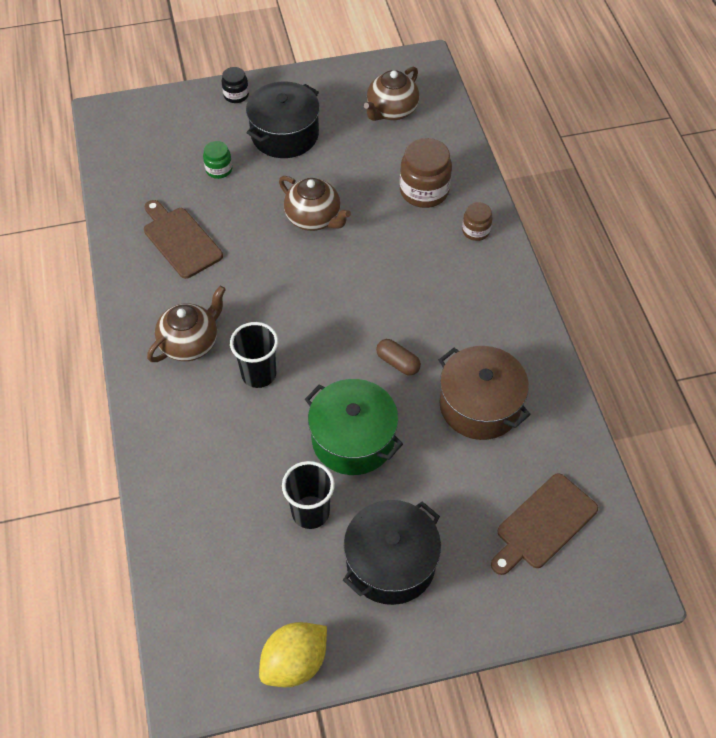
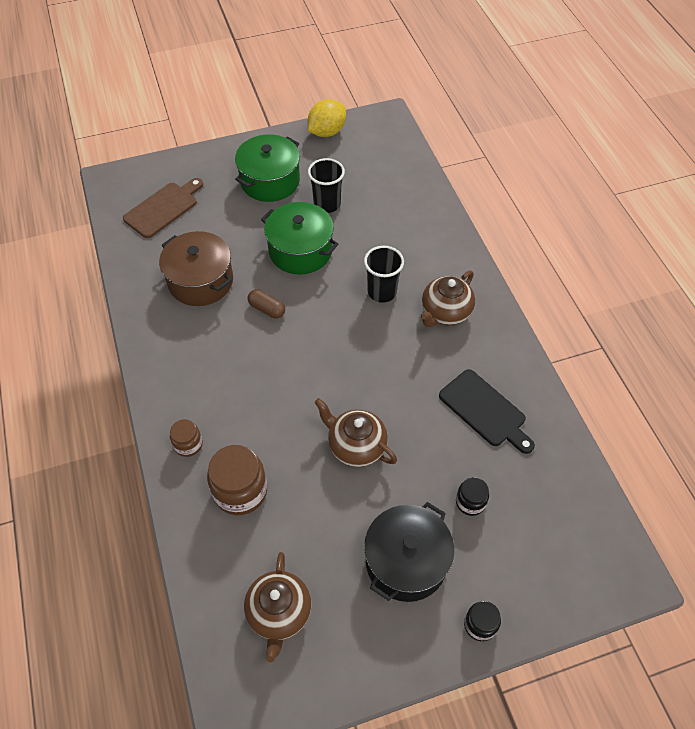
camera: 175 degrees right, 0 degrees up
(180, 240) = (485, 410): brown cutting board -> black cutting board
(219, 169) = (470, 502): green jar -> black jar
(391, 111) = (279, 613): brown teapot -> brown teapot turned 150 degrees clockwise
(391, 563) = (270, 181): black pot -> green pot

